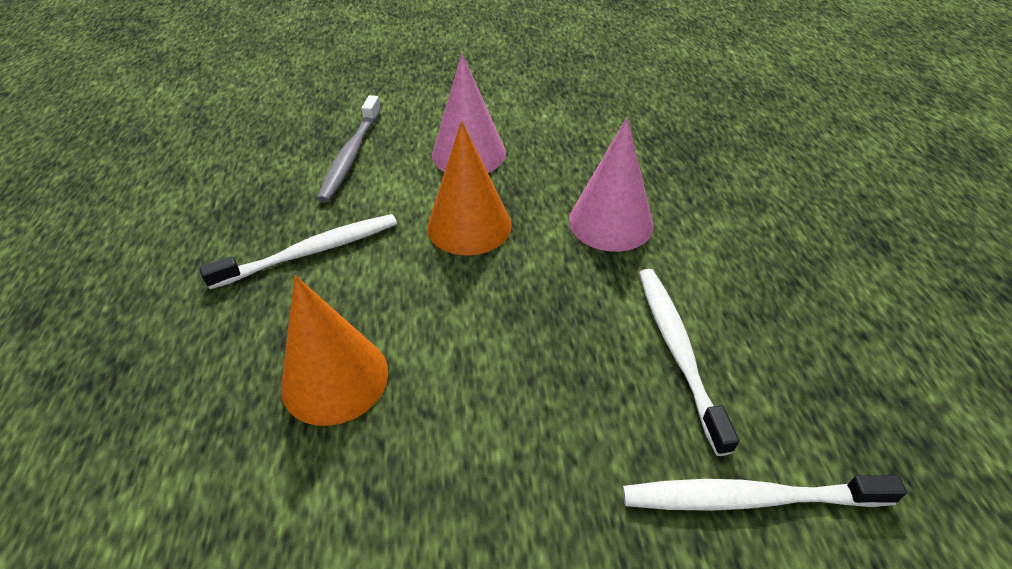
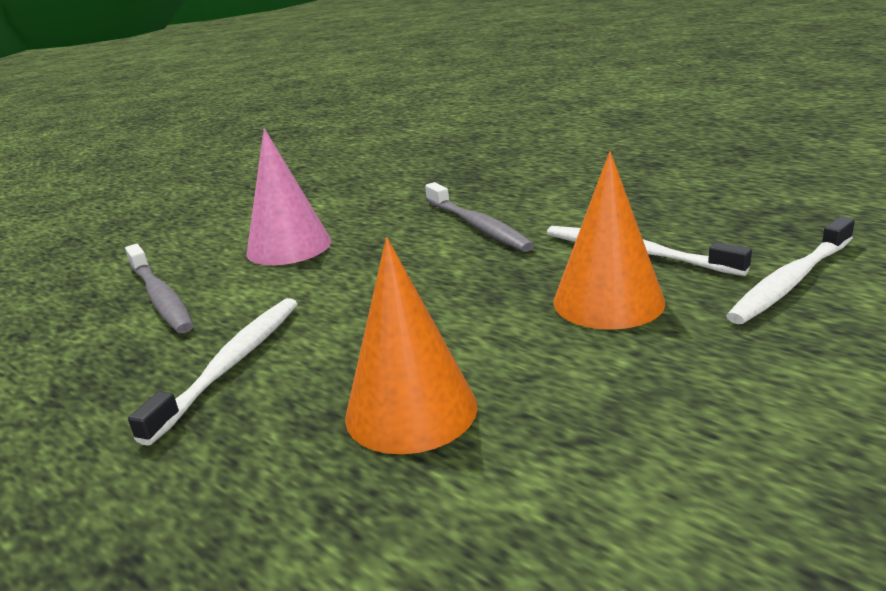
camera: 40 degrees left, 20 degrees down
(469, 225) = (366, 277): orange cone -> orange cone (608, 301)
(610, 222) = (478, 226): pink cone -> grey toothbrush

